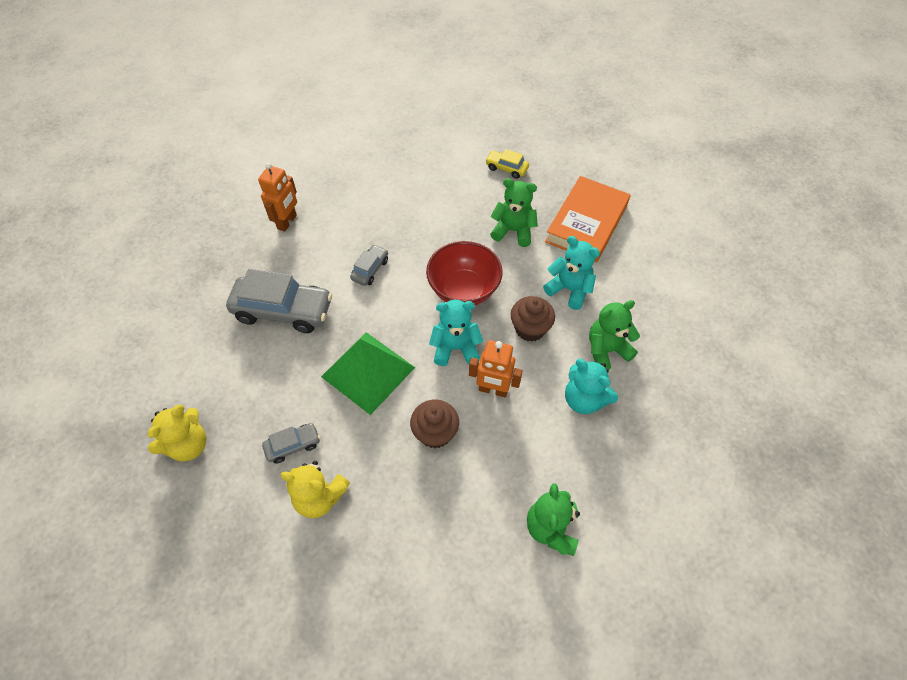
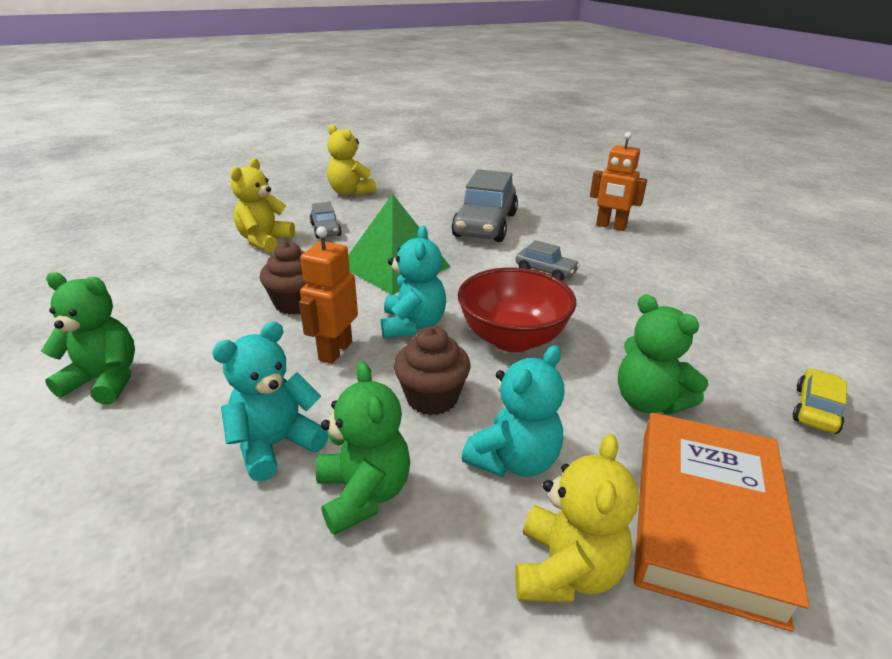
camera: 95 degrees right, 25 degrees down
(513, 231) = (649, 401): green teddy bear -> green teddy bear turned 120 degrees clockwise
(586, 223) = (706, 518): orange book -> orange book turned 75 degrees clockwise
(625, 272) = (566, 570): none -> yellow teddy bear

